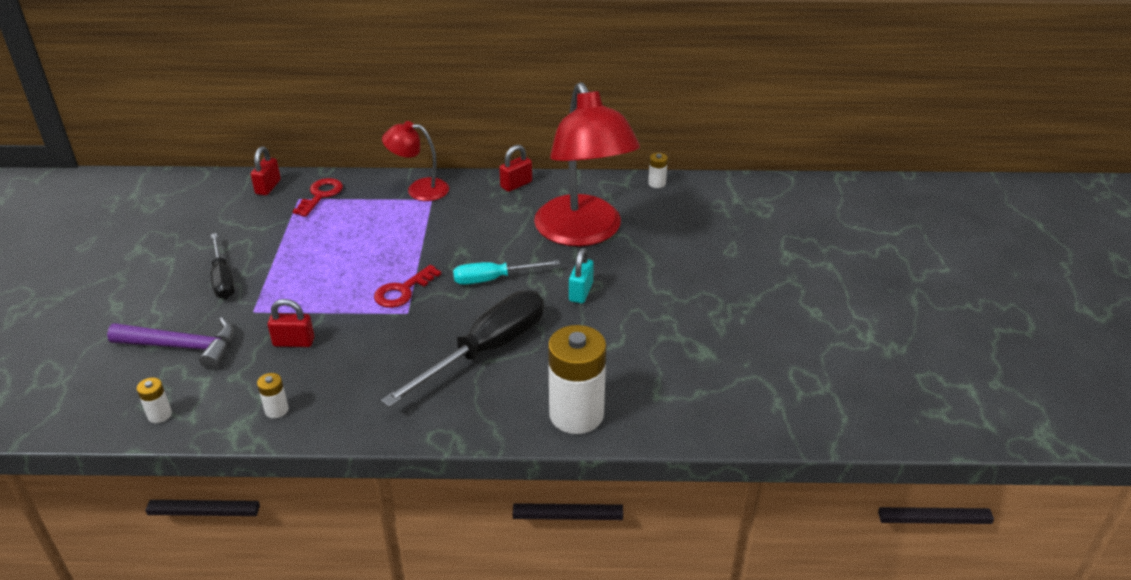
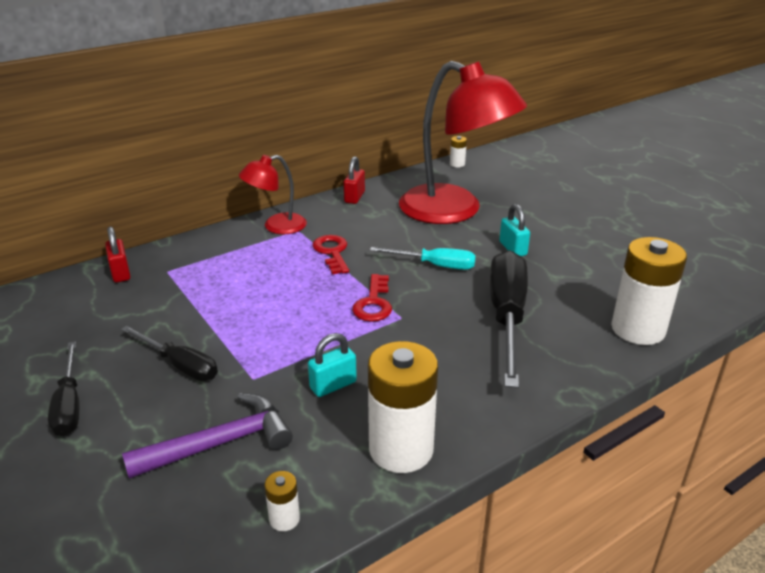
camera: 35 degrees left, 5 degrees down
(135, 277) = (69, 405): none -> black screwdriver
(276, 410) = (401, 449): white battery -> white battery, size x2.33
(294, 342) = (333, 385): red padlock -> turquoise padlock
(320, 195) = (187, 261): red key -> red key (332, 252)
(493, 279) = (435, 265): turquoise screwdriver -> turquoise screwdriver turned 120 degrees counterclockwise

